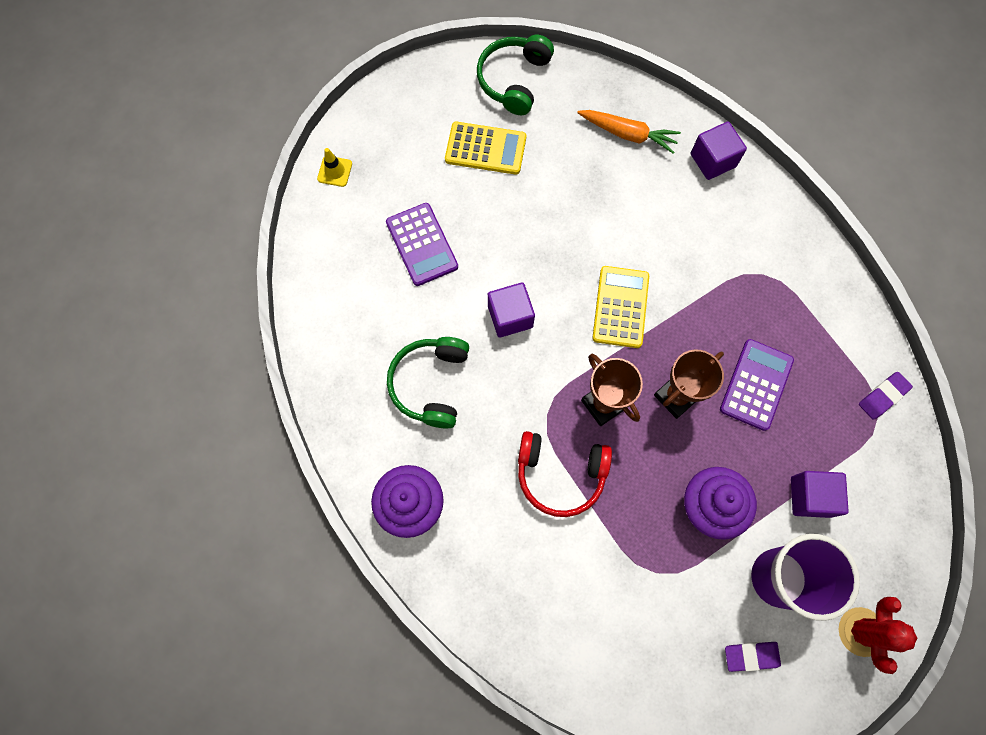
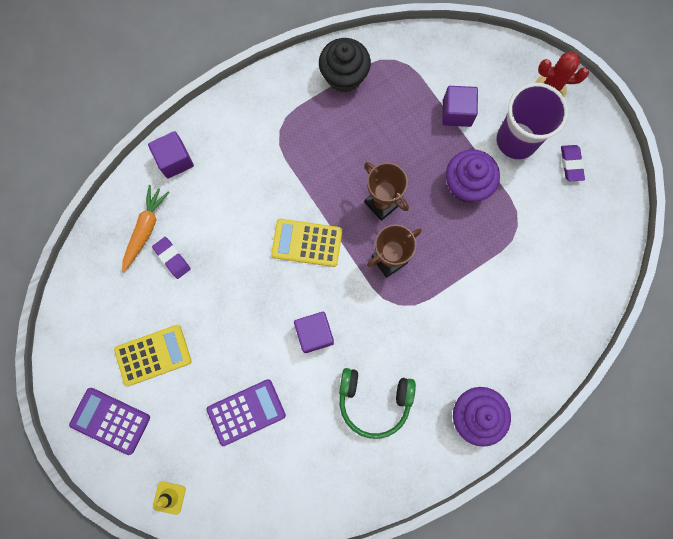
camera: 90 degrees left, 5 degrees up
(485, 149) = (153, 355): yellow calculator -> yellow calculator turned 60 degrees clockwise
(514, 80) = (82, 329): green headphones -> none
(560, 474) = (446, 295): red headphones -> none
(756, 385) = (372, 143): purple calculator -> purple calculator (110, 420)
(845, 351) = (344, 76): none -> black cupcake
(883, 396) = (380, 54): purple eraser -> purple eraser (172, 258)

